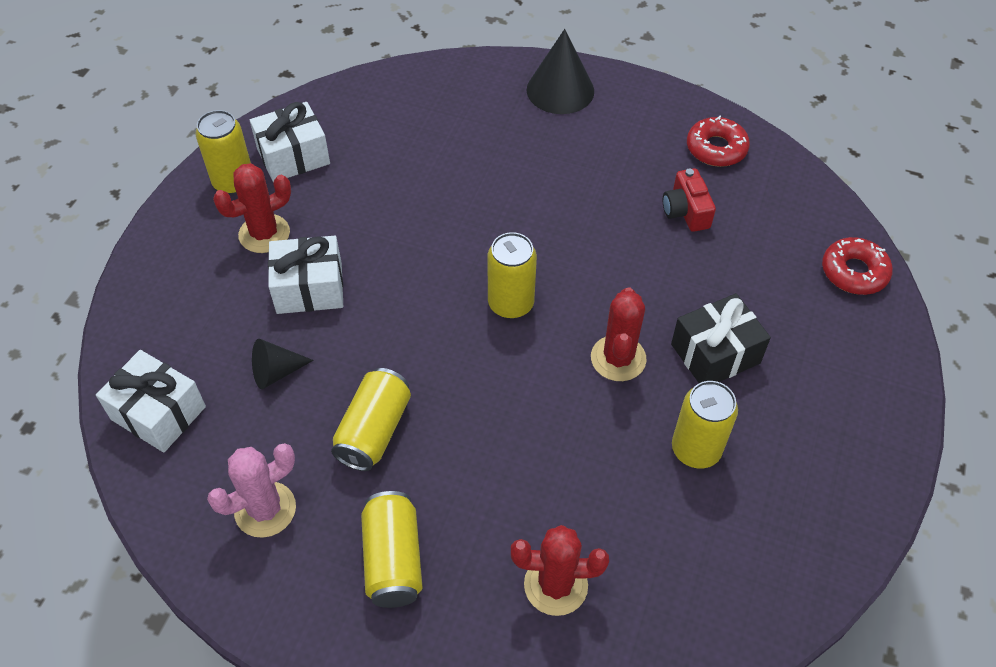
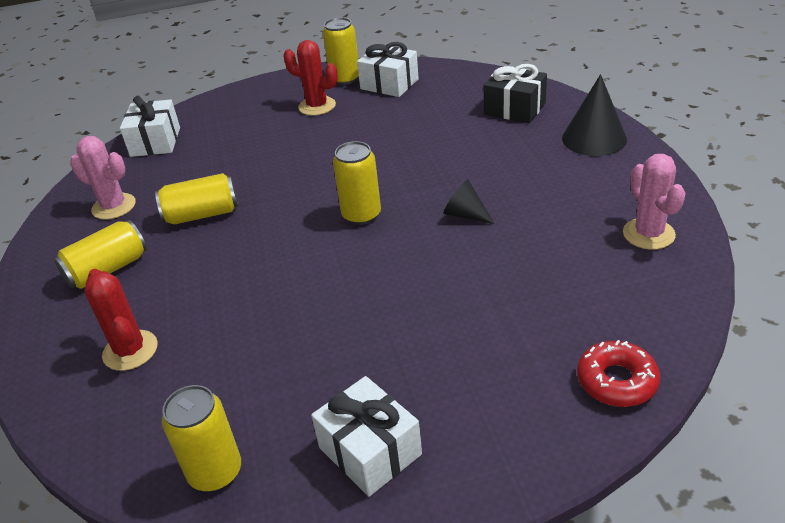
camera: 60 degrees right, 15 degrees down
(276, 372) = (216, 161): black cone -> black cone (465, 214)
(309, 288) = (291, 139): white gift -> white gift (370, 451)
(618, 358) = (362, 286): red cactus -> none
(686, 211) = (554, 250): red camera -> none
(696, 449) = (310, 368): yellow can -> yellow can (215, 472)
(715, 353) = (420, 334): black gift -> black gift (514, 109)
(716, 148) = (648, 234): red donut -> pink cactus

